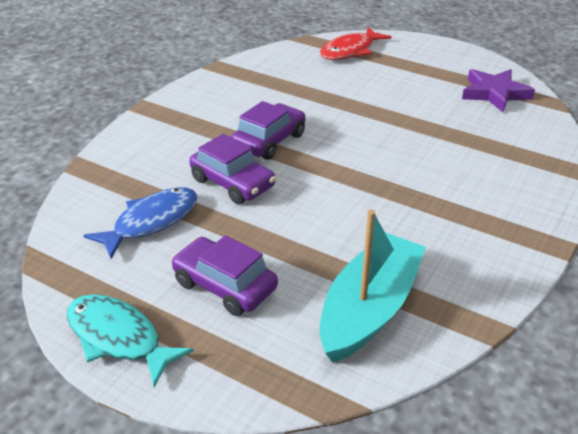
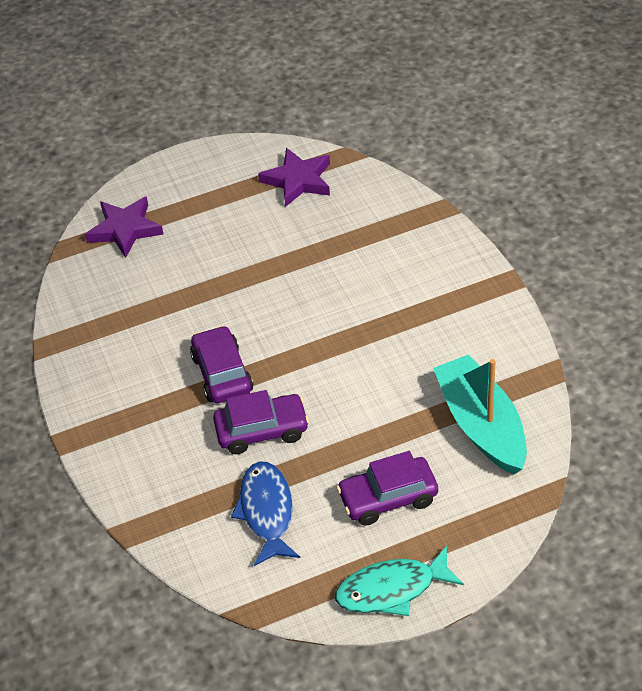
camera: 50 degrees left, 10 degrees up
(350, 51) = (125, 230): red fish -> purple star

